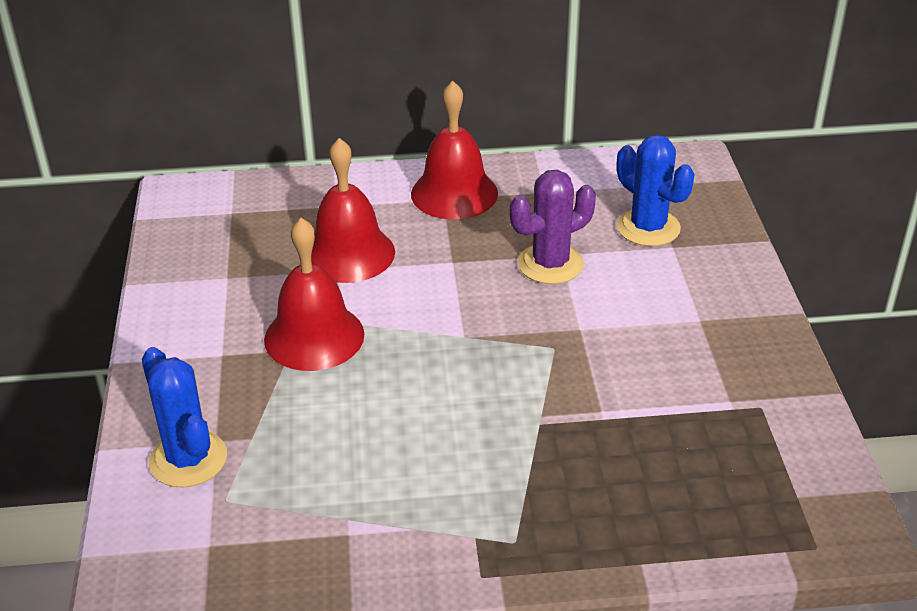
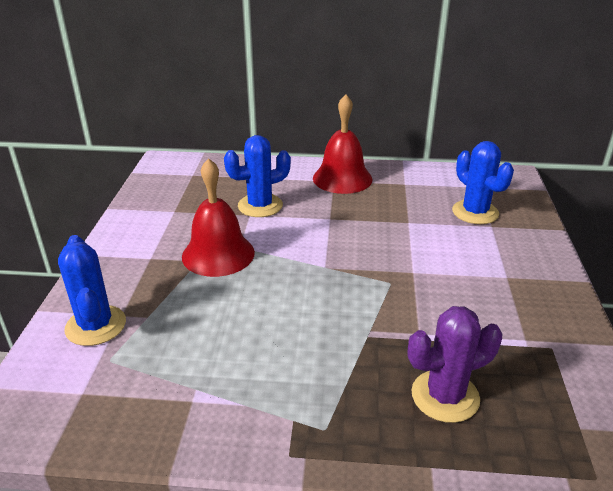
camera: 10 degrees right, 5 degrees down
(348, 253) = (260, 206): red bell -> blue cactus
(550, 264) = (399, 227): purple cactus -> purple cactus (445, 396)

